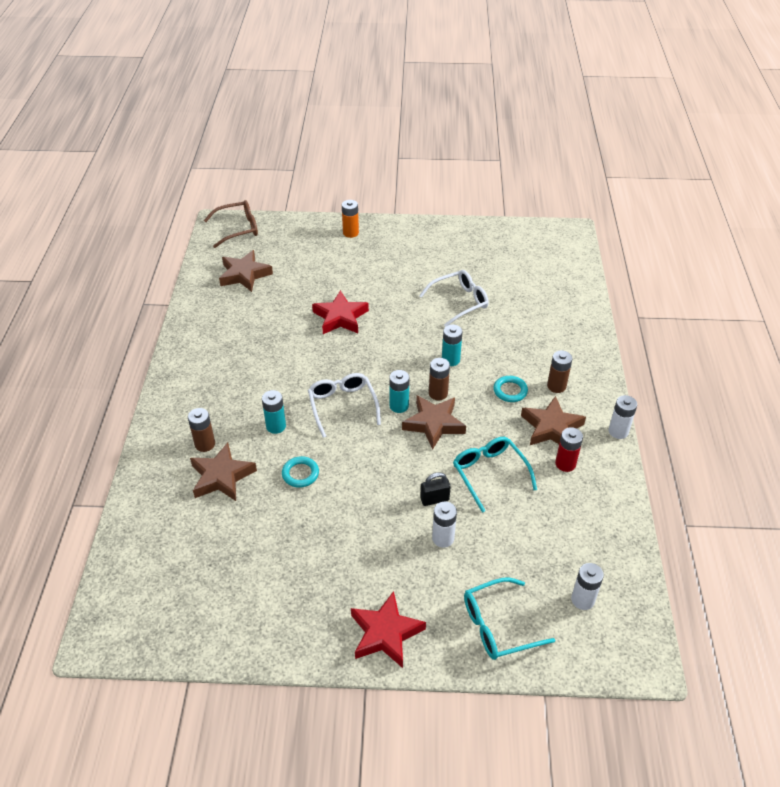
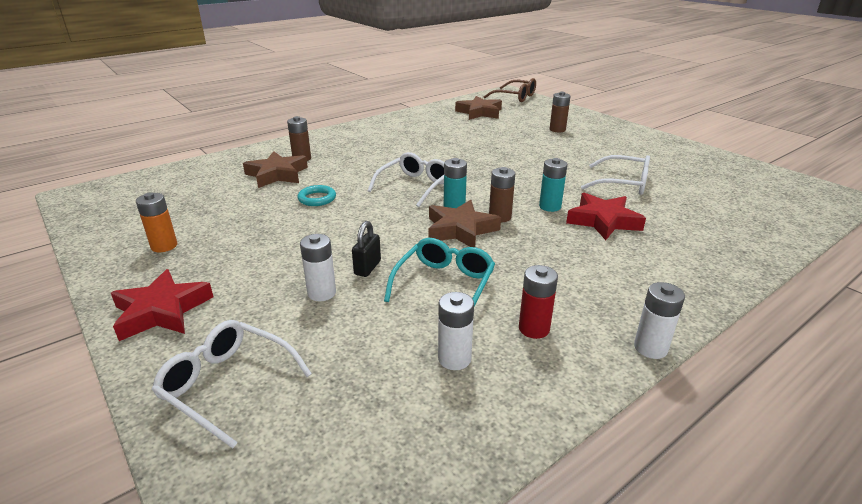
camera: 50 degrees right, 15 degrees down
(276, 426) = (354, 172): turquoise battery -> none
(340, 317) = (504, 151): red star -> red star (603, 221)
(350, 233) = (593, 123): orange battery -> orange battery (164, 246)
(434, 499) = (367, 268): black padlock -> black padlock turned 75 degrees clockwise
(498, 625) = (227, 385): turquoise glasses -> white glasses
(510, 391) = (571, 250): turquoise ring -> none
(551, 428) = (569, 296): brown star -> none
(556, 386) = (631, 274): brown battery -> brown battery (557, 129)
(582, 600) = (332, 445): white battery -> white battery (454, 359)

